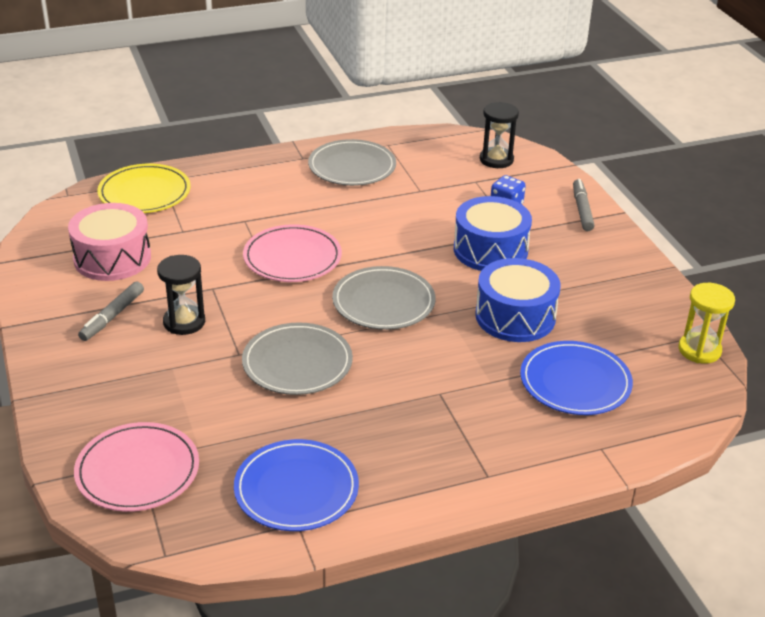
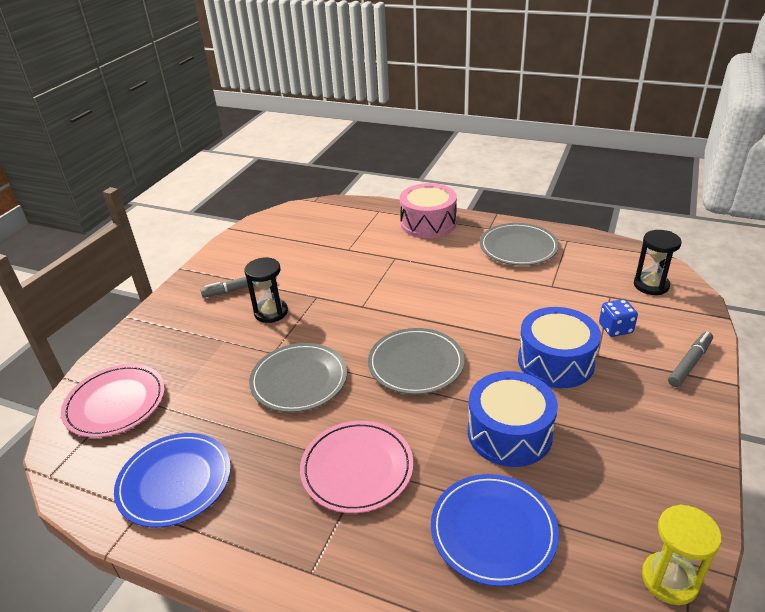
camera: 45 degrees right, 0 degrees up
(112, 258) = (287, 250): pink drum -> pink drum (428, 223)
(144, 193) = (358, 215): yellow plate -> none
(292, 258) = (393, 298): pink plate -> pink plate (357, 468)

